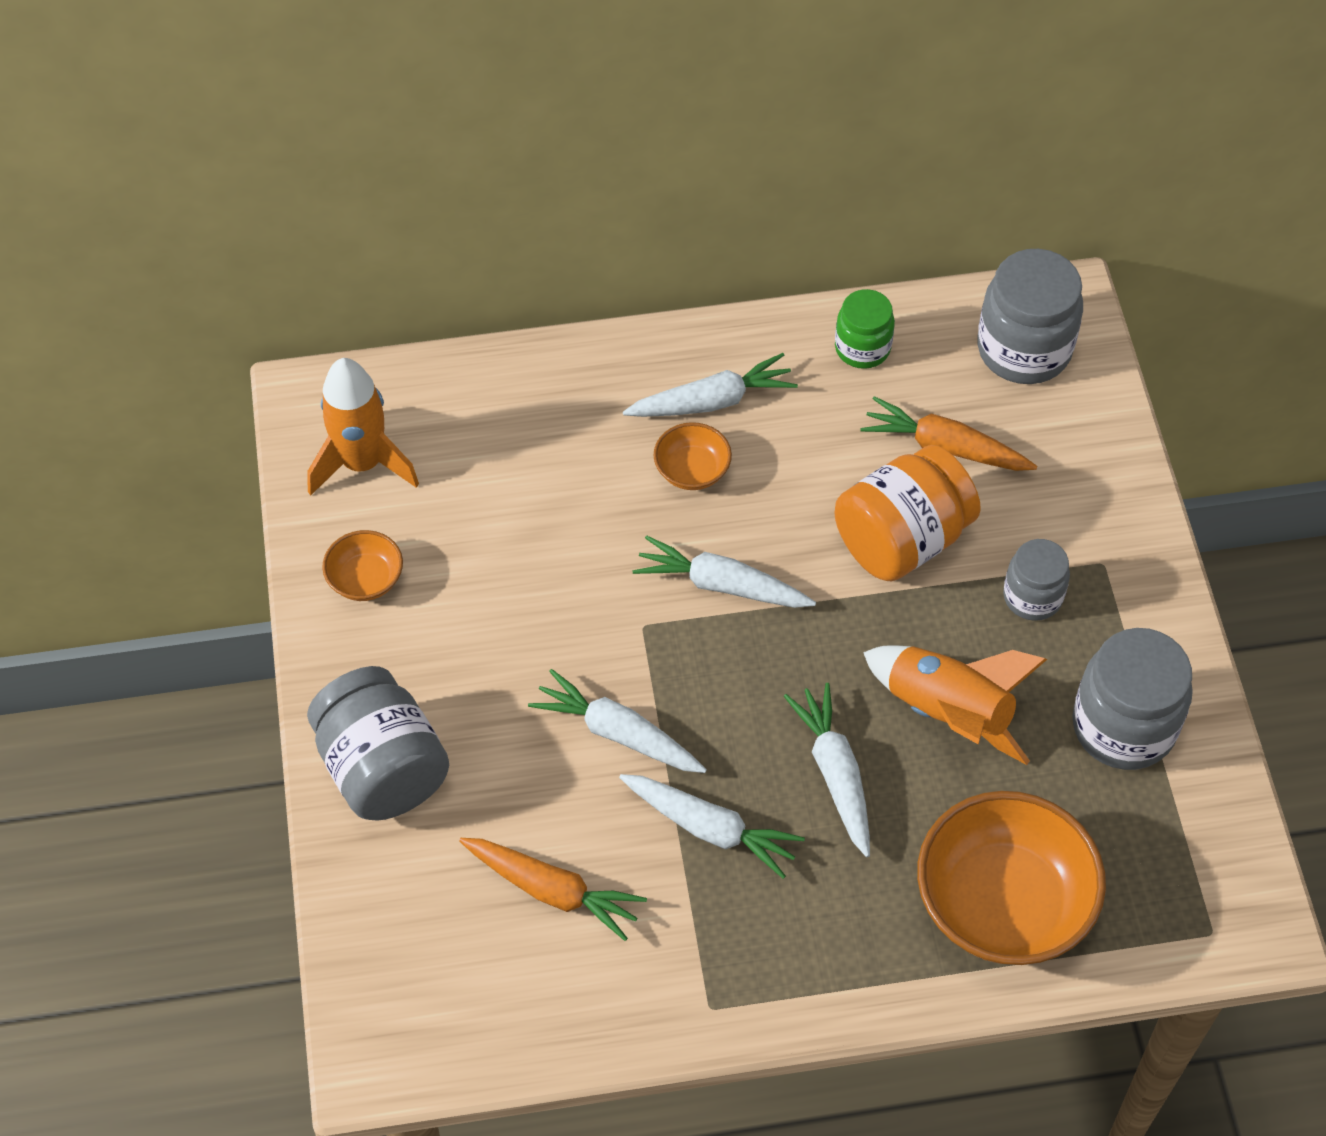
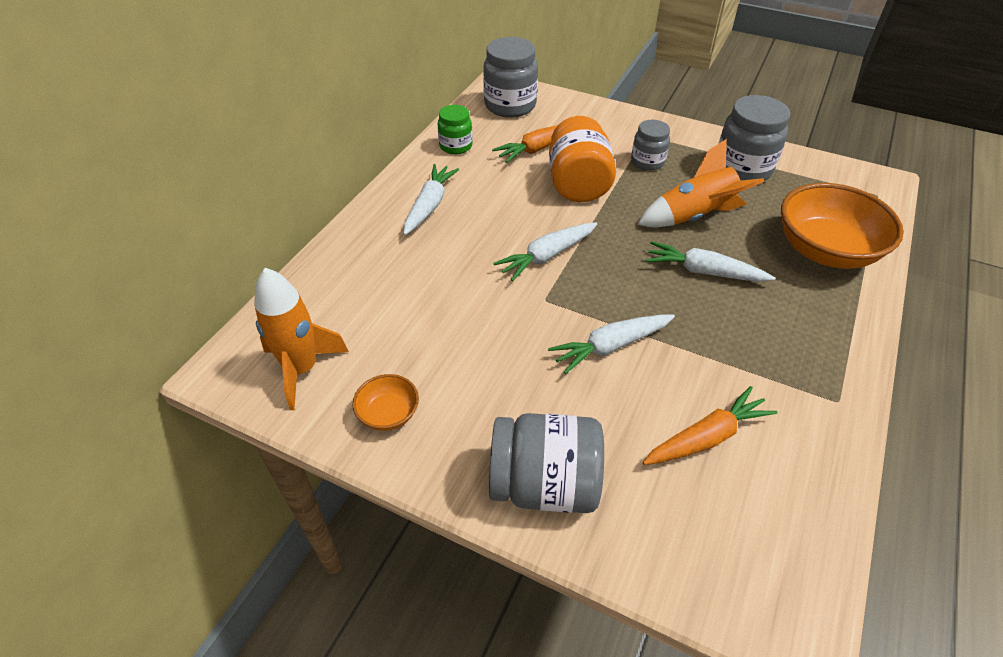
camera: 55 degrees left, 10 degrees down
(692, 470) = (464, 232): orange bowl -> none
(710, 828) = (707, 338): white carrot -> none

